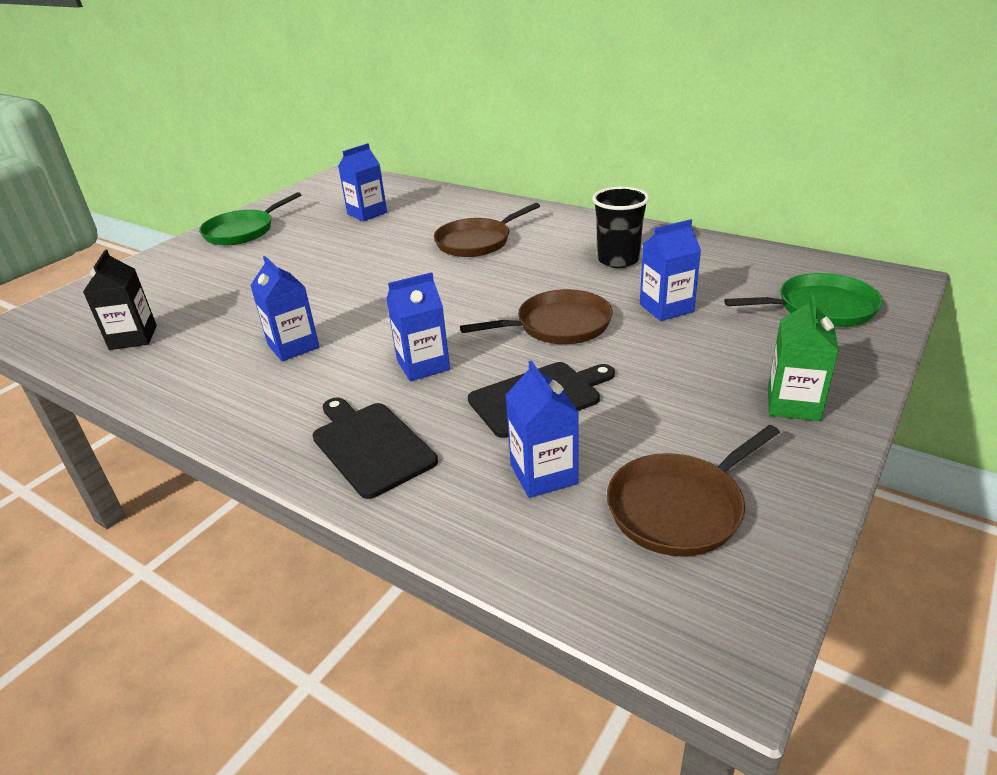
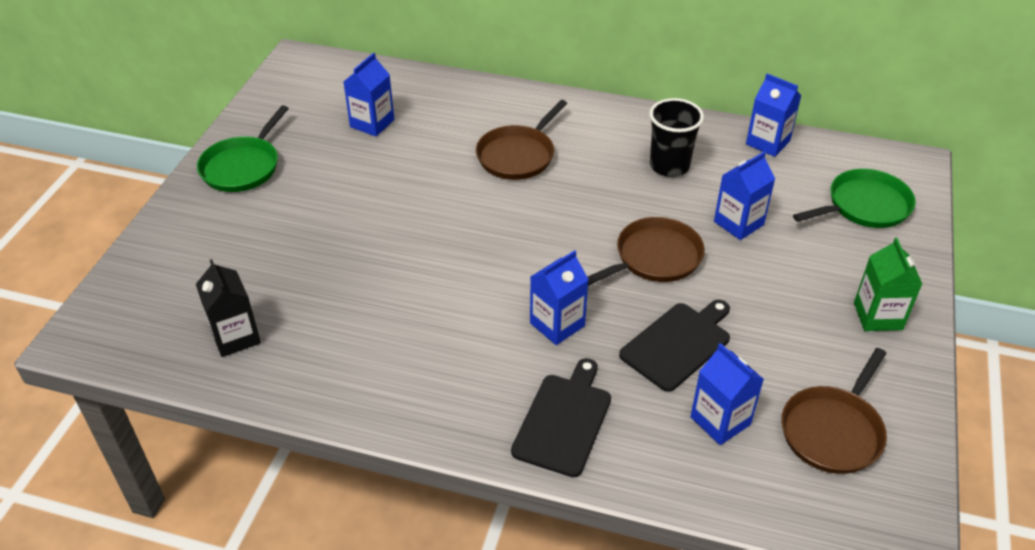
camera: 20 degrees left, 10 degrees up
(293, 346) = (417, 321): blue carton -> blue carton (767, 142)
(371, 446) = (564, 421): black cutting board -> black cutting board turned 75 degrees clockwise

